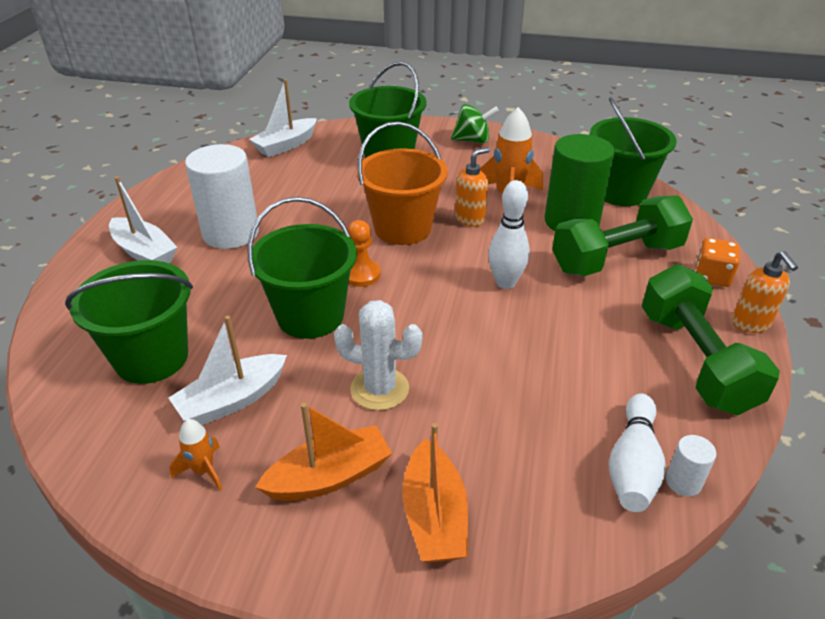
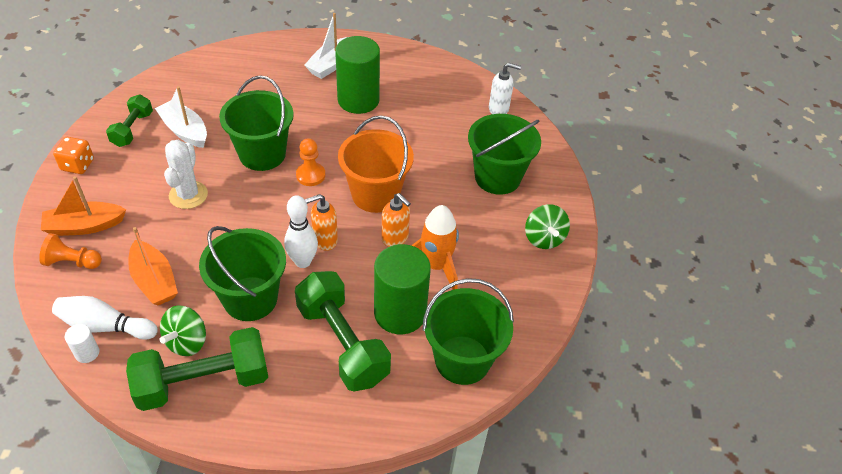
camera: 80 degrees right, 10 degrees up
(152, 358) = (224, 91): green bucket -> green bucket (250, 299)
(203, 470) = (132, 129): orange rocket -> green dumbbell
(230, 233) = (358, 100): white cylinder -> green cylinder
(286, 145) = (499, 109): white boat -> white soap dispenser
(329, 477) = (120, 179): orange boat -> orange boat (154, 281)
(514, 523) = (72, 262): none -> orange pawn
(641, 378) = (187, 342): none -> green spinning top
(711, 276) = (317, 417): orange dice -> orange dice (77, 165)
(751, 324) = (248, 435): orange soap dispenser -> orange soap dispenser (325, 240)

